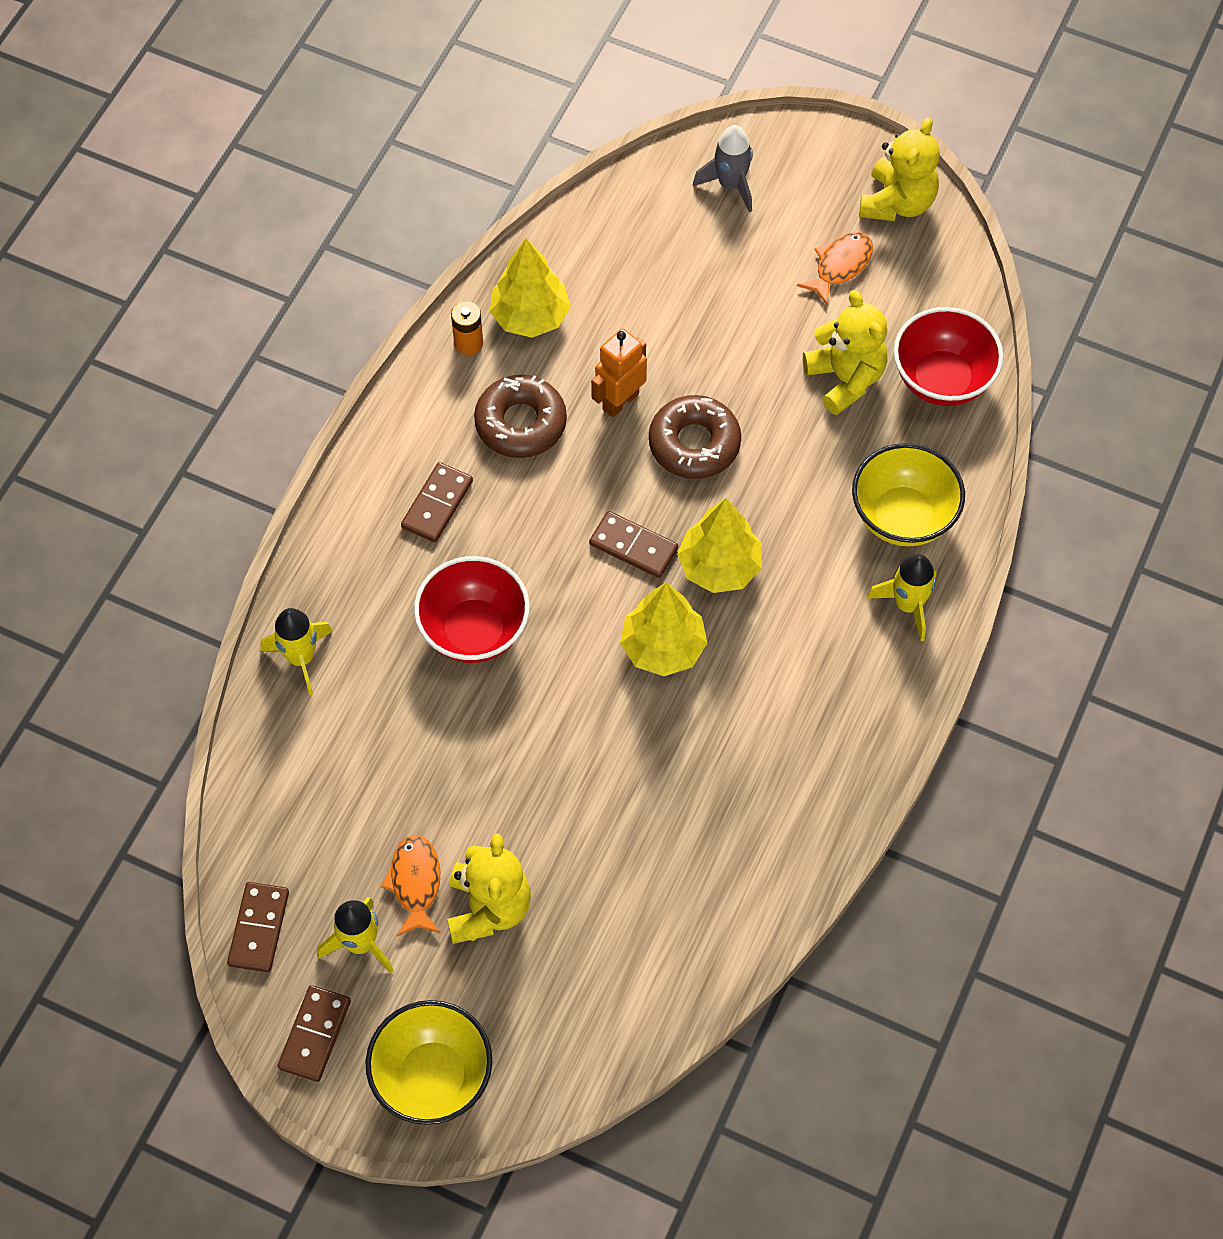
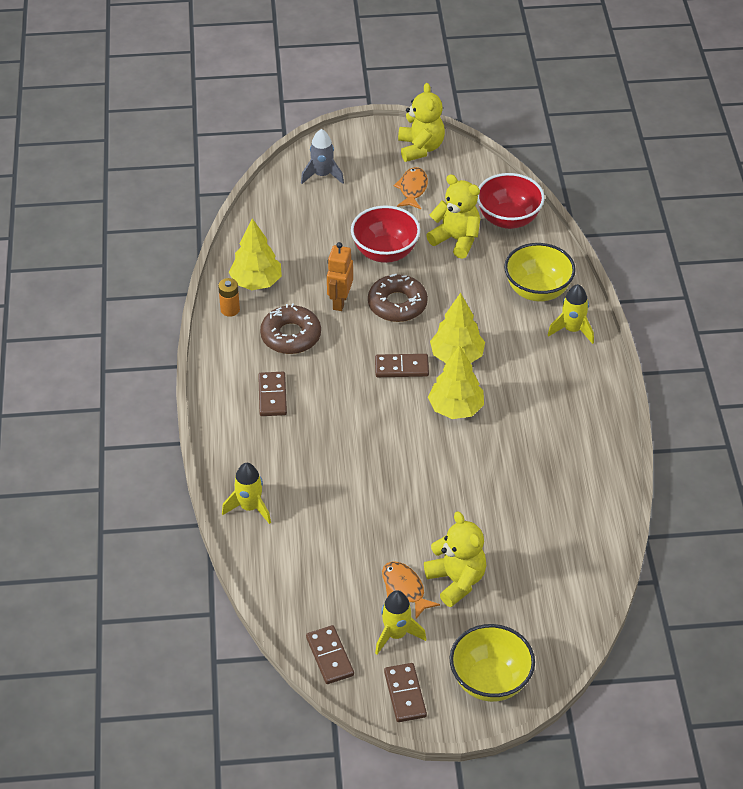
camera: 30 degrees left, 15 degrees down
(474, 630) = (342, 448): red bowl -> red bowl (385, 252)

